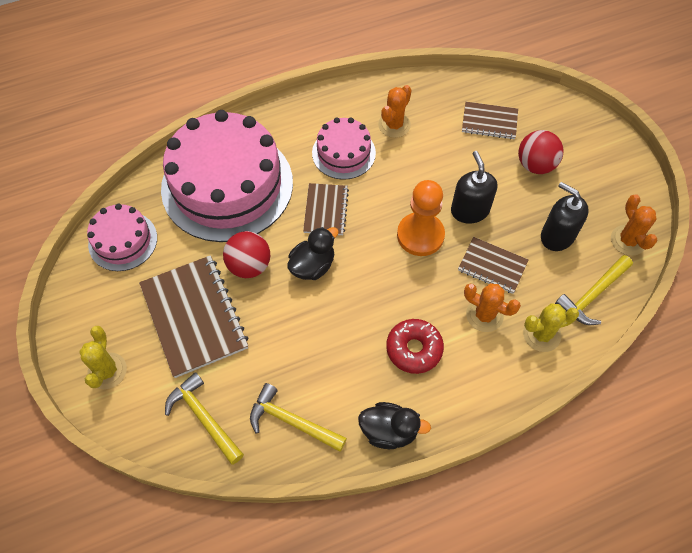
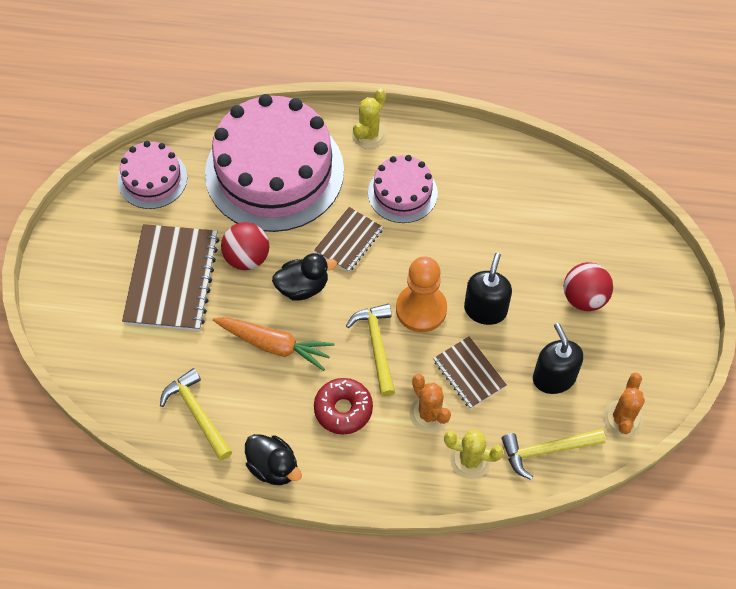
camera: 30 degrees right, 0 degrees up
(107, 371) = (74, 288): yellow cactus -> yellow cactus (369, 134)
(204, 418) = (127, 370): yellow hammer -> yellow hammer (376, 346)
(320, 326) = (274, 345): none -> orange carrot
(394, 125) = (470, 188): orange cactus -> none
(489, 122) = (569, 231): brown notebook -> none

